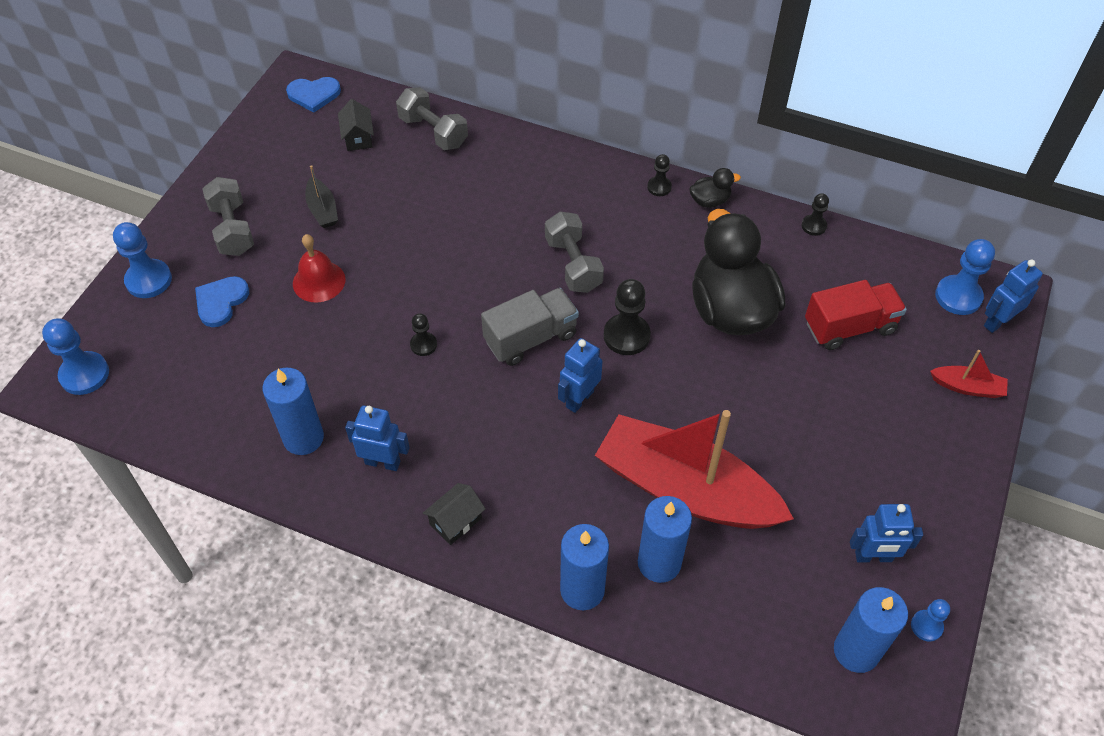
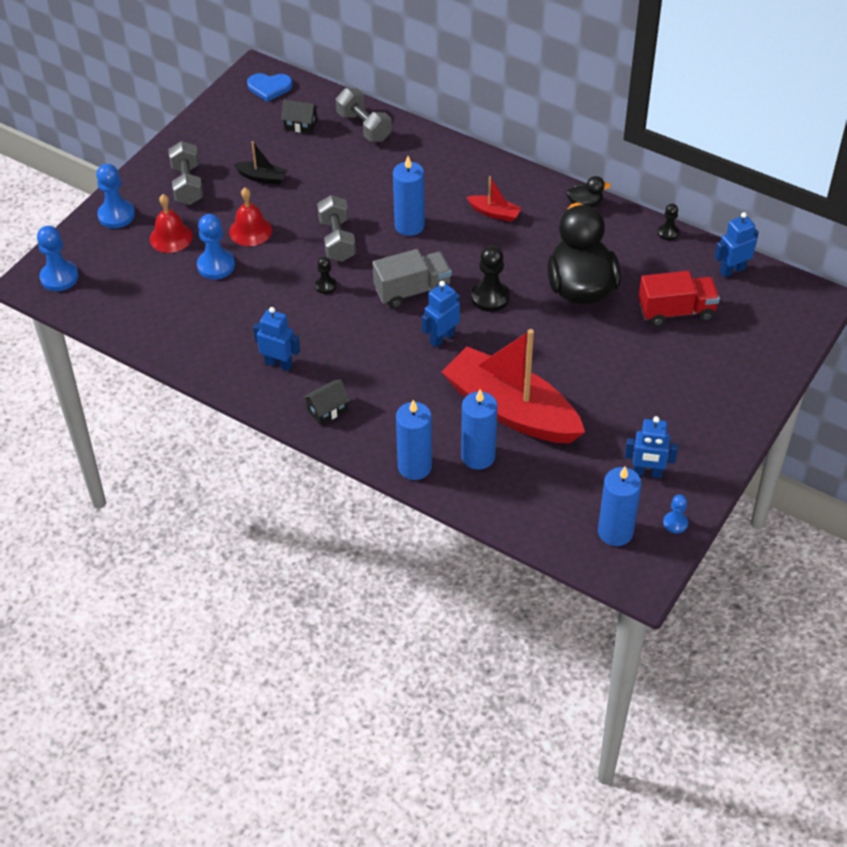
camera: 10 degrees right, 5 degrees down
(221, 302) = (171, 237): blue heart -> red bell
(303, 438) = (220, 340): blue candle -> blue candle (409, 225)
(322, 209) = (262, 177): black boat -> black boat turned 60 degrees counterclockwise
(358, 137) = (300, 125): black house -> black house turned 75 degrees counterclockwise
(573, 264) = (458, 240): grey dumbbell -> grey dumbbell (337, 240)
(659, 187) = (544, 189): black pawn -> none
(958, 296) = (775, 299): blue pawn -> blue pawn (216, 266)
(967, 387) = (761, 366): red boat -> red boat (494, 213)
(997, 322) = (802, 321): blue robot -> blue robot (732, 270)

